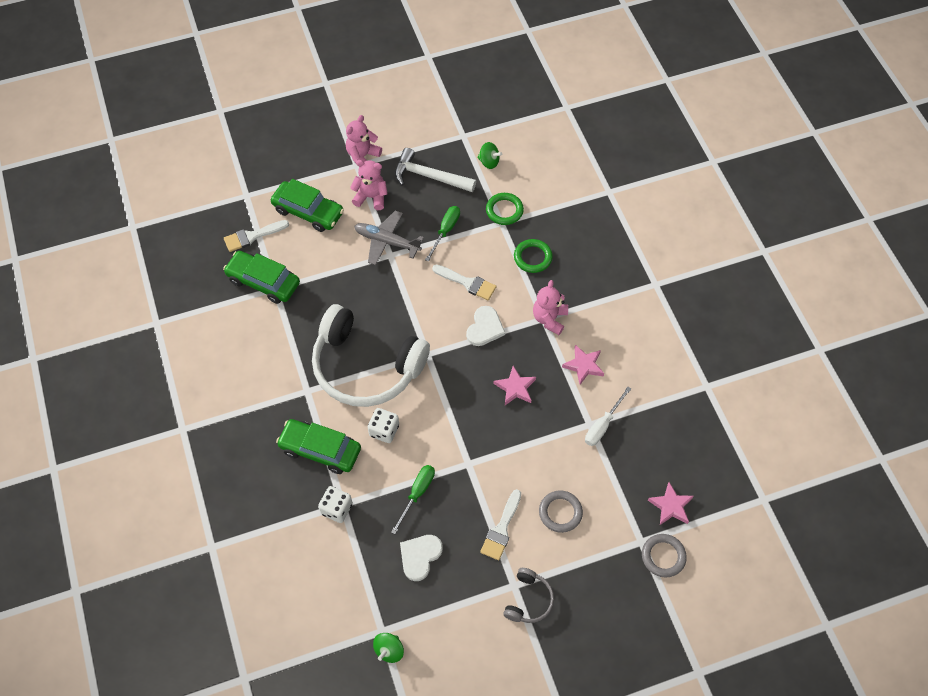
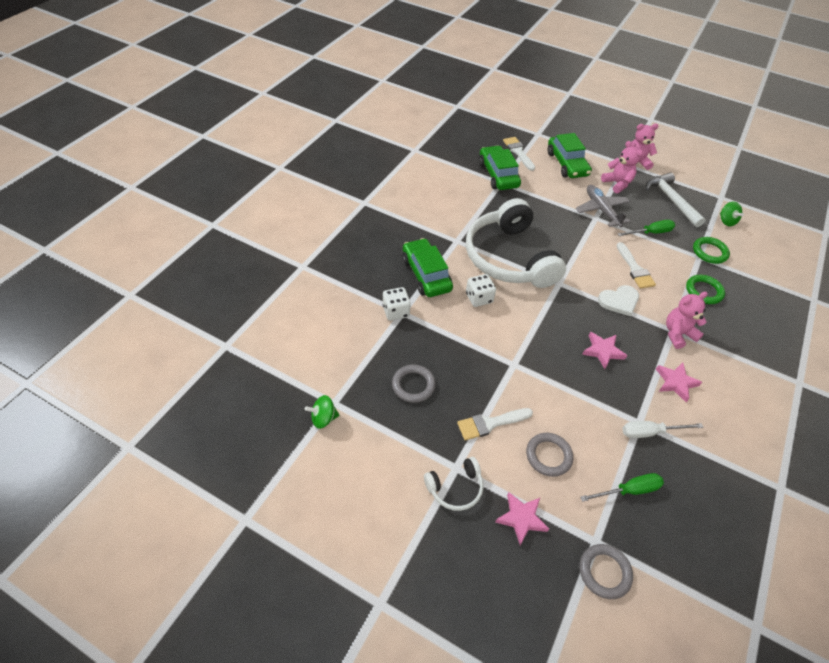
camera: 45 degrees right, 10 degrees down
(252, 236) = (518, 152): white brush -> white brush turned 45 degrees clockwise
(417, 494) = (457, 349): green screwdriver -> green screwdriver (629, 490)
(420, 556) = (413, 385): white heart -> grey ring
(528, 600) = (455, 488): grey headphones -> white headphones
(670, 506) = (652, 542): pink star -> pink star (521, 518)

